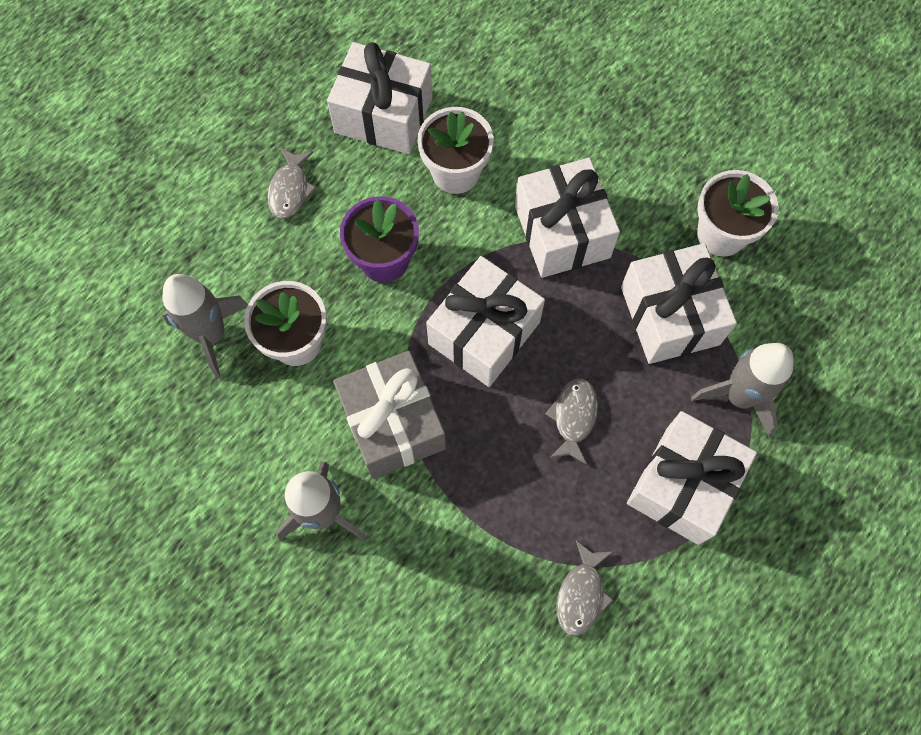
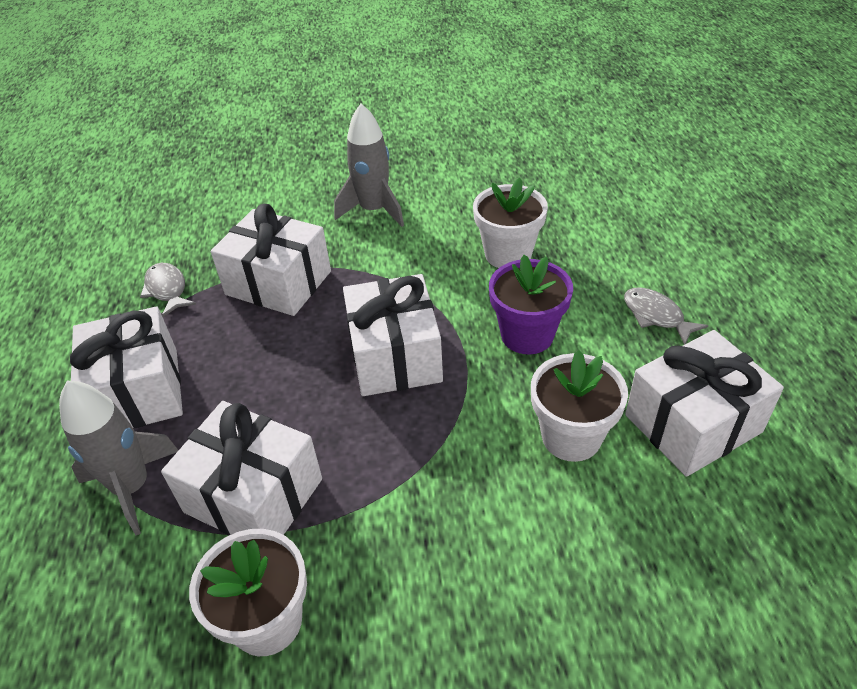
camera: 135 degrees right, 25 degrees down
(211, 334) = (560, 219): grey rocket -> none
(392, 423) = (390, 268): grey gift -> none
(562, 232) = (424, 475): white gift -> white gift (278, 283)
(573, 417) = (267, 364): grey fish -> none

